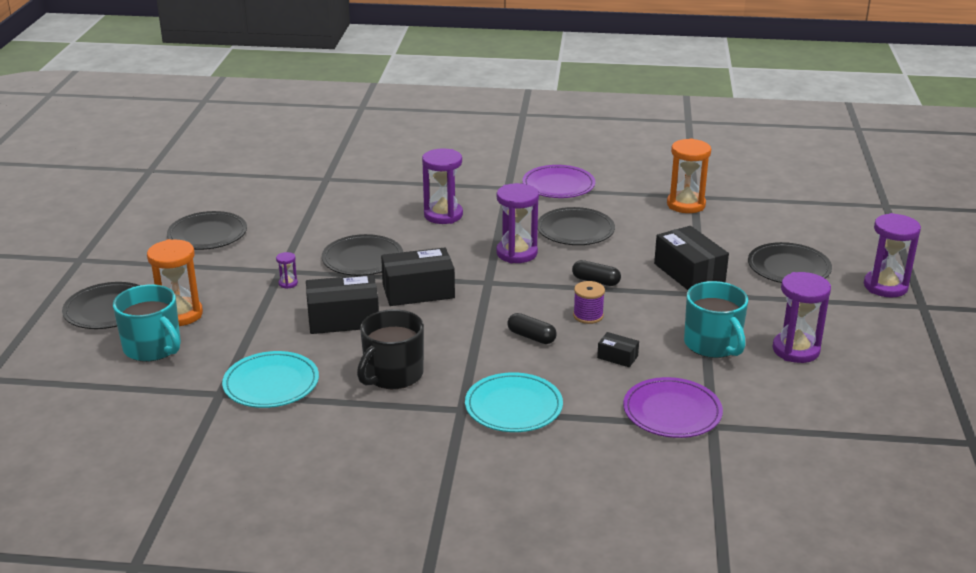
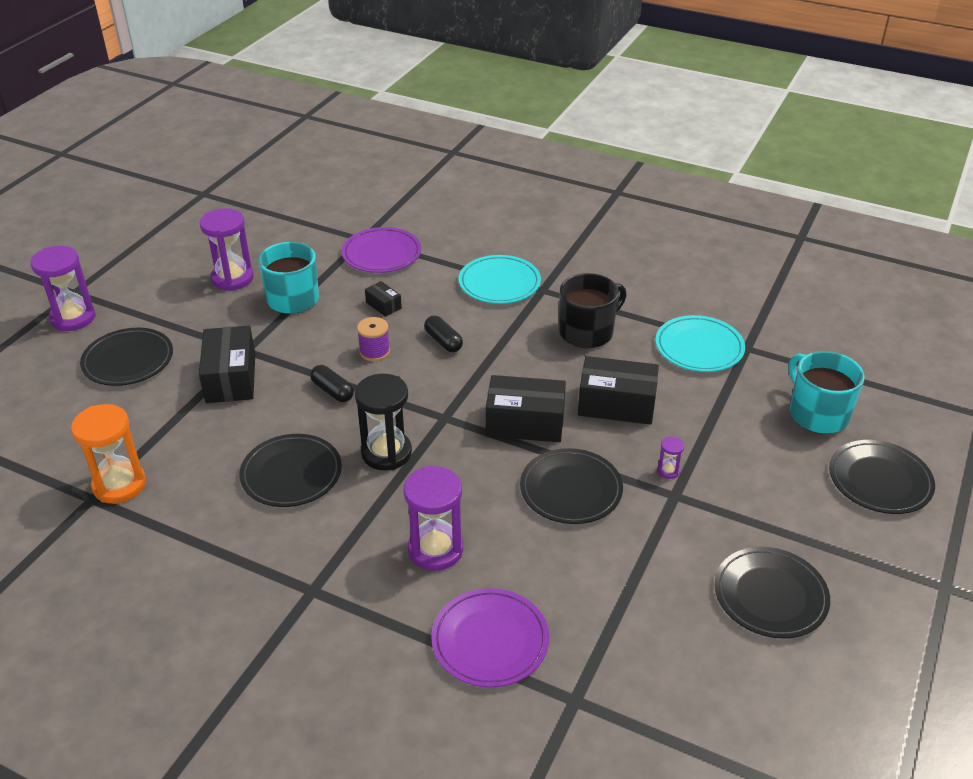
camera: 160 degrees left, 10 degrees up
(180, 314) = (794, 453): orange hourglass -> none
(516, 253) = (386, 453): purple hourglass -> black hourglass
(558, 185) = (240, 574): purple plate -> purple plate (490, 640)

